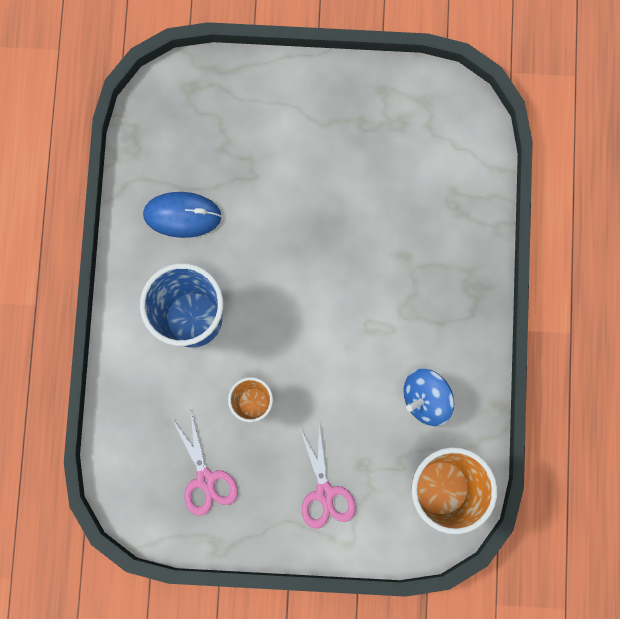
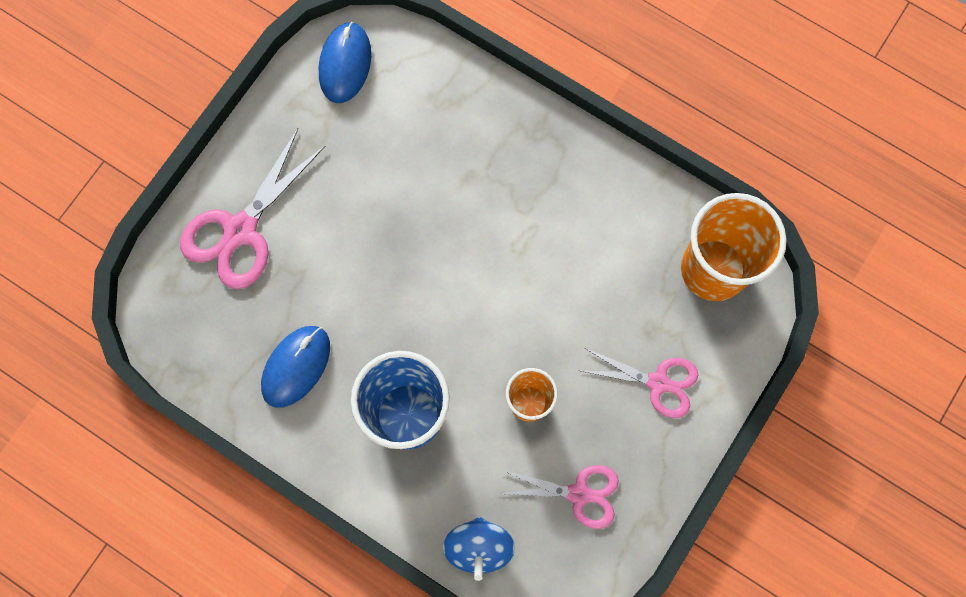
camera: 60 degrees left, 5 degrees down
(261, 112) = (240, 230): none -> pink scissors
(426, 398) = (619, 234): blue spinning top -> blue spinning top (479, 547)
(438, 109) = (345, 64): none -> blue mouse

